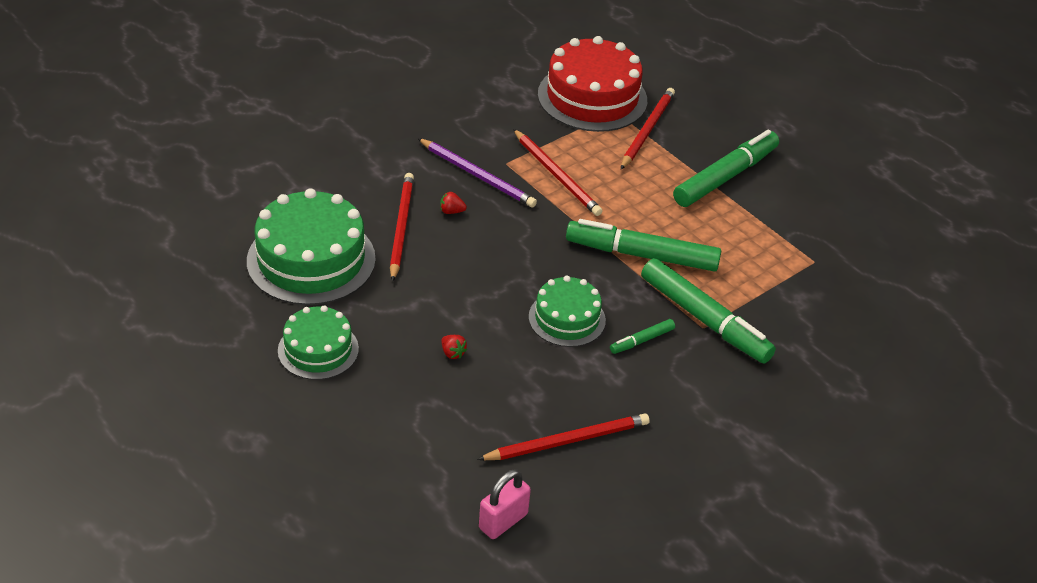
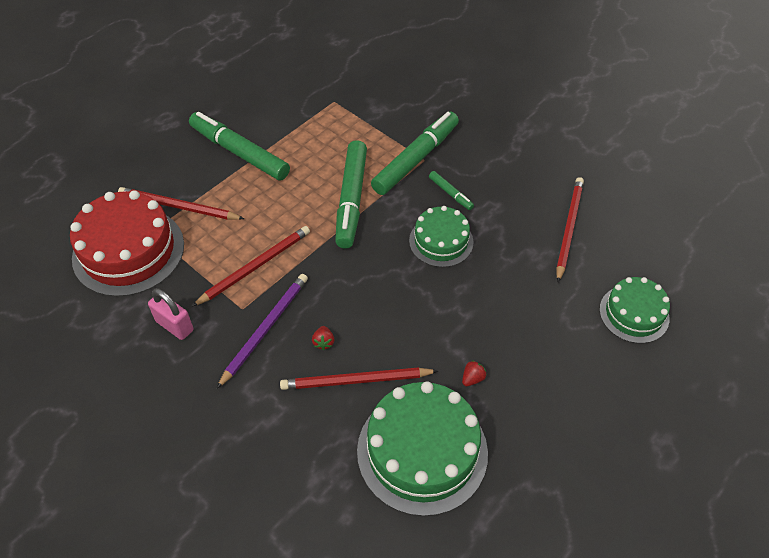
camera: 95 degrees left, 10 degrees up
(318, 350) = (538, 417): green cake -> green cake (634, 314)
(452, 353) = (506, 313): red strawberry -> red strawberry (472, 378)
(503, 521) = (658, 257): pink padlock -> pink padlock (174, 326)
(567, 441) = (569, 228): red pencil -> red pencil turned 45 degrees clockwise

